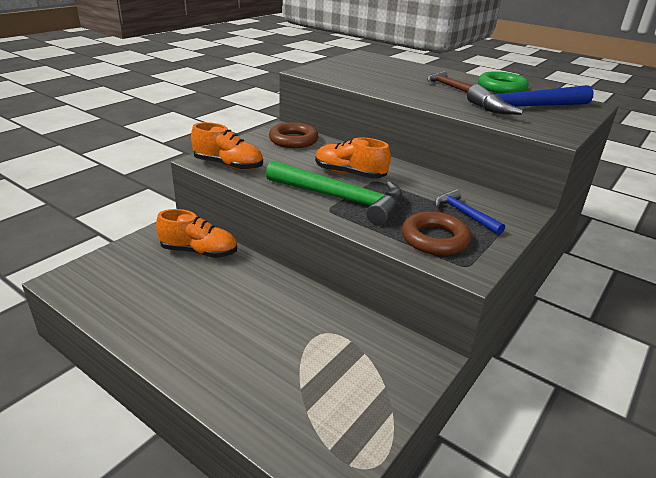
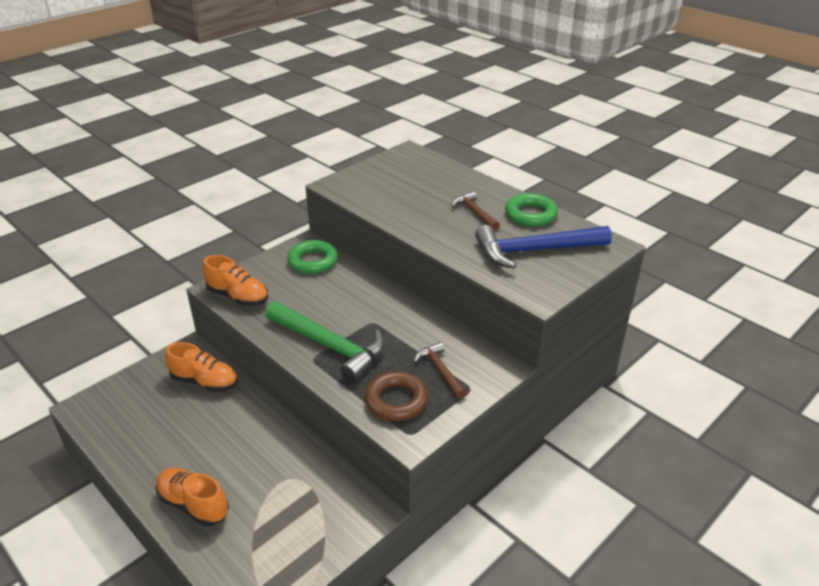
camera: 10 degrees right, 5 degrees up
(293, 140) = (313, 261): brown ring -> green ring
(349, 174) = (351, 312): orange shoe -> orange shoe (193, 504)
(464, 214) = (440, 370): blue hammer -> brown hammer

